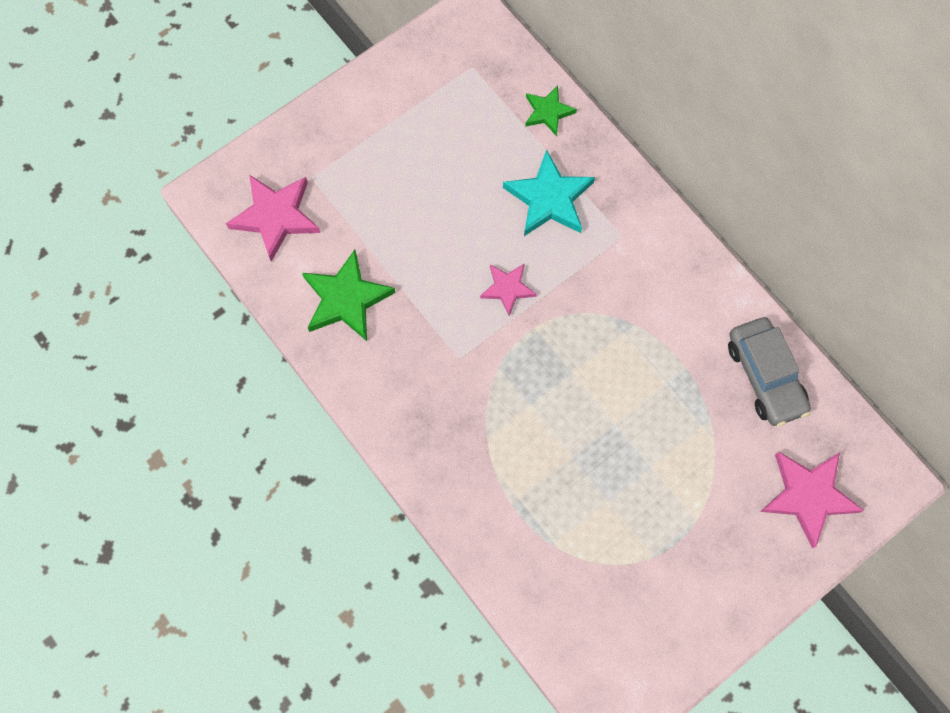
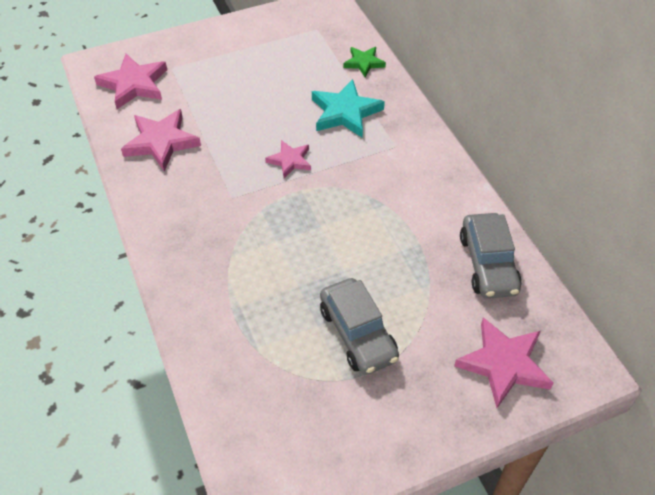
camera: 15 degrees right, 20 degrees down
(346, 299) = (161, 142): green star -> pink star
(652, 499) = (358, 334): none -> grey car

